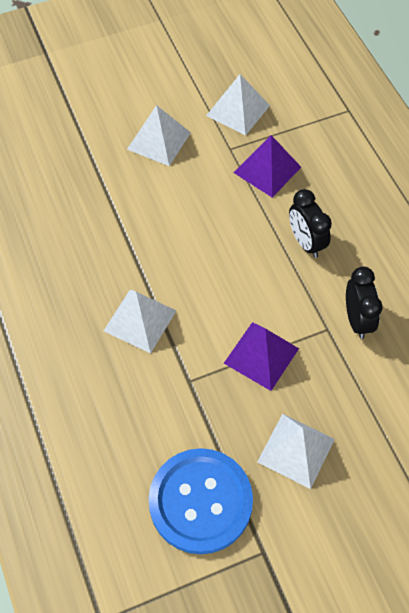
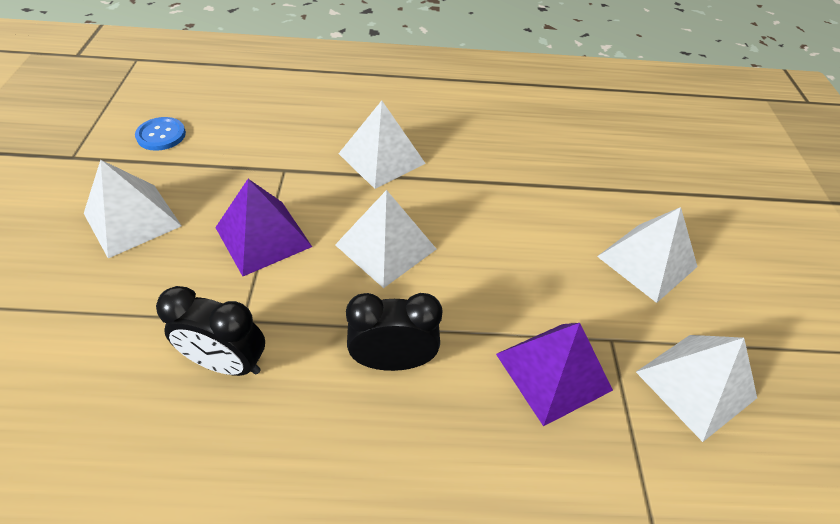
camera: 110 degrees right, 10 degrees down
(200, 501) = (161, 135): blue button -> blue button, size x0.43
(227, 280) = (386, 247): none -> white pyramid

